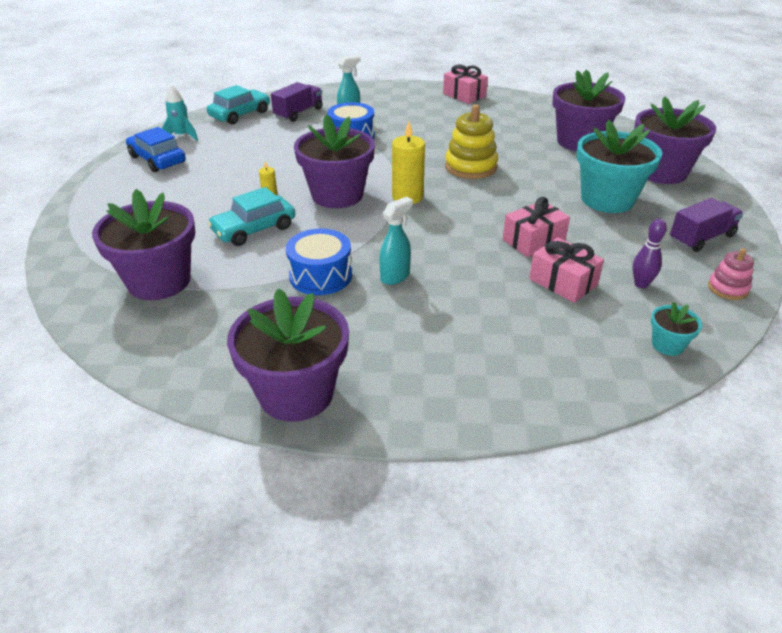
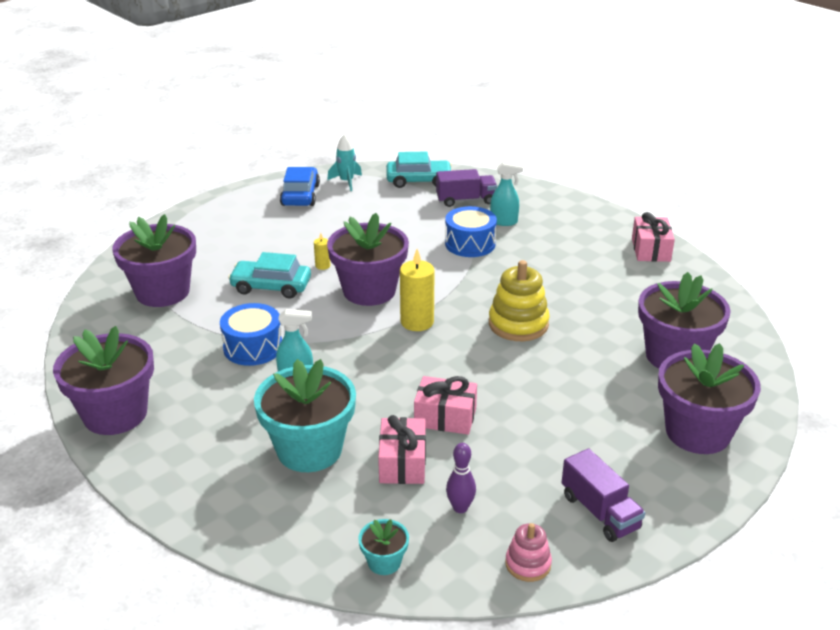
camera: 45 degrees right, 5 degrees down
(607, 199) = (583, 424): turquoise flower pot -> turquoise flower pot (309, 449)
(701, 238) = (600, 512): purple truck -> purple truck turned 45 degrees clockwise

